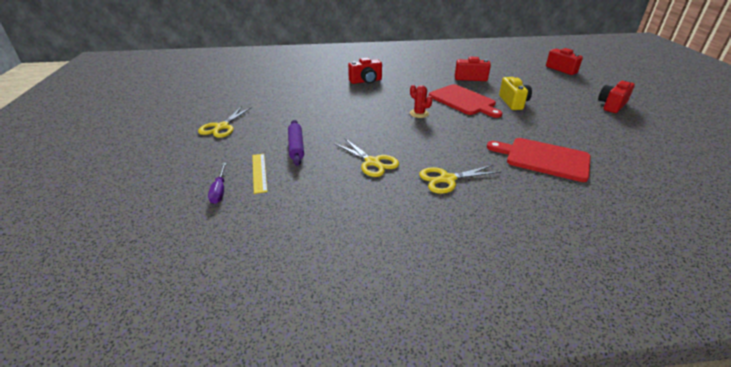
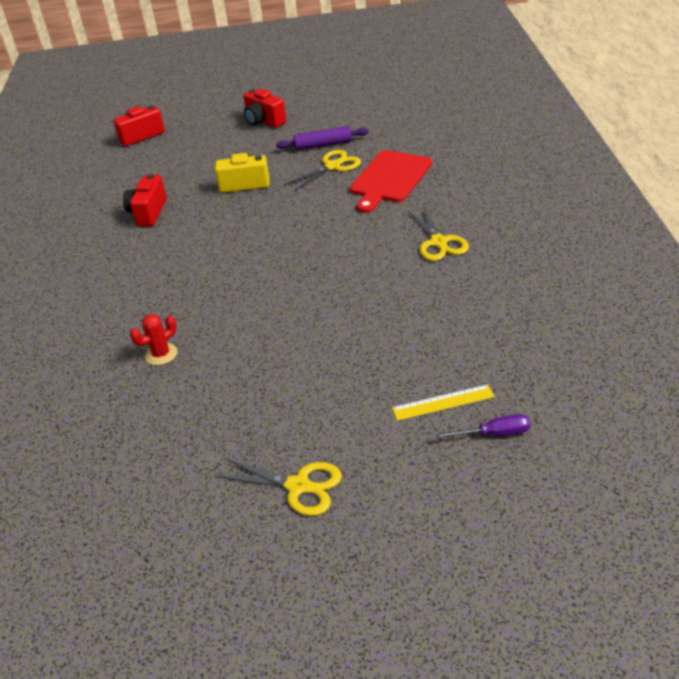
camera: 85 degrees left, 5 degrees up
(296, 147) = (369, 376): purple rolling pin -> purple rolling pin (323, 145)
(366, 81) = (128, 322): red camera -> none
(372, 162) = (407, 299): yellow scissors -> yellow scissors (332, 166)
(419, 113) = (269, 262): red cactus -> red cactus (161, 354)
(463, 101) = (232, 223): red cutting board -> none

